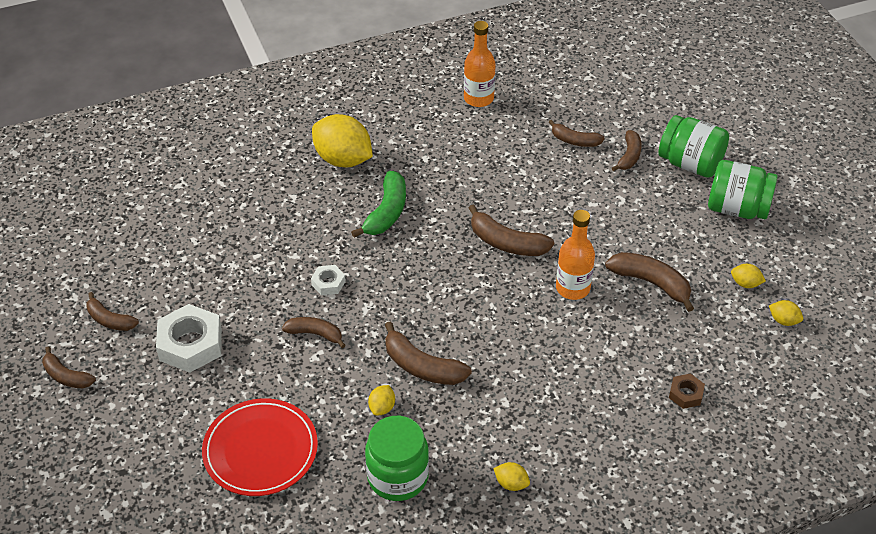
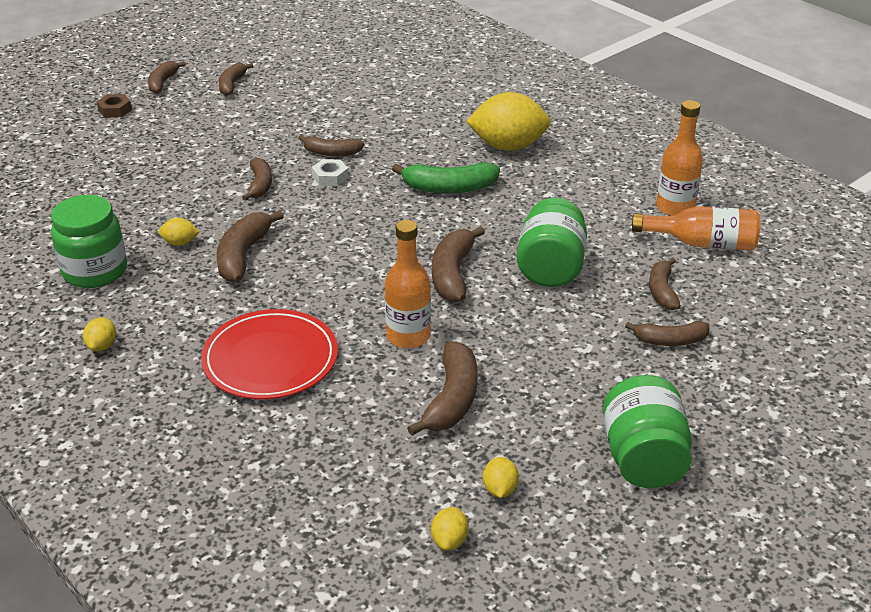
camera: 70 degrees right, 10 degrees down
(190, 344) = (220, 126): white nut -> none
(260, 450) = (108, 189): red plate -> red plate (270, 359)
(288, 273) = (331, 153): none -> brown banana
(343, 159) = (508, 146): yellow lemon -> yellow lemon turned 75 degrees clockwise
(528, 101) = (702, 243): none -> orange bottle
(685, 394) = (276, 461): brown nut -> brown nut (115, 110)
(690, 164) = (699, 398): green jar -> green jar (550, 268)

